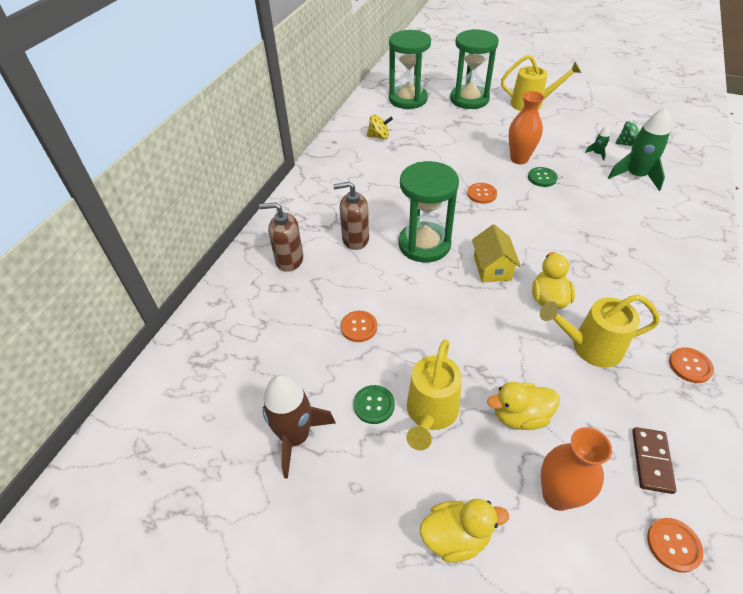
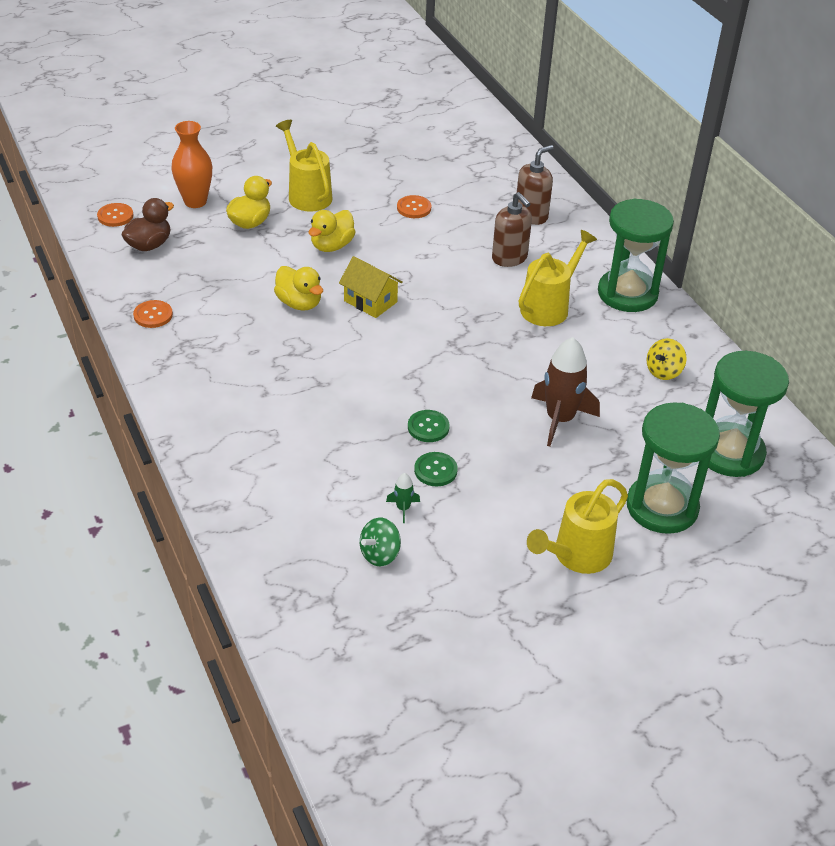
camera: 130 degrees right, 5 degrees down
(295, 437) = (370, 146): brown rocket -> brown rocket (559, 419)
(355, 239) = (509, 258): brown soap dispenser -> brown soap dispenser turned 105 degrees clockwise
(374, 405) = (346, 180): green button -> green button (435, 470)
(424, 244) = (449, 287): green hourglass -> green hourglass (627, 293)
(456, 537) = (236, 160): yellow duck -> yellow duck (332, 246)
(481, 194) = (464, 367): orange button -> none
(519, 159) = (480, 439): orange vase -> none
(589, 347) = (238, 286): yellow watering can -> yellow watering can (549, 306)
(635, 176) = (329, 498): green rocket -> none
(651, 461) = (149, 245): brown domino -> brown duck

